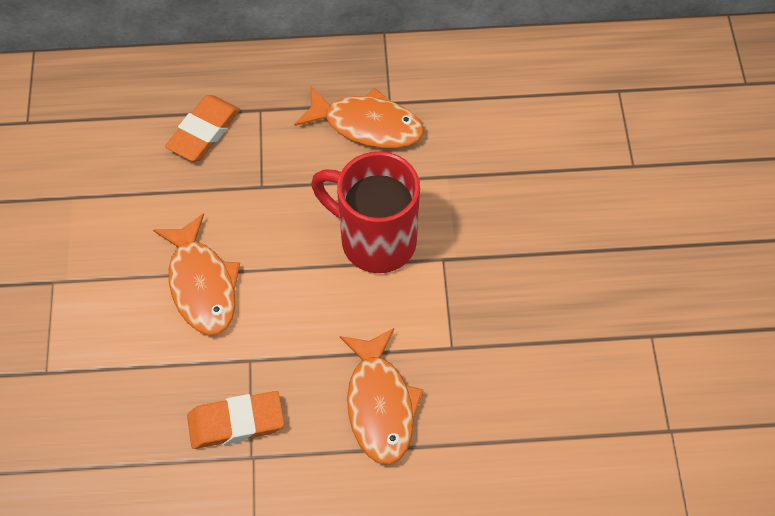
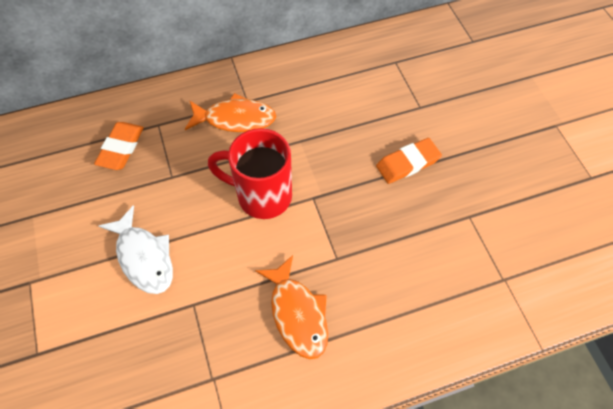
camera: 15 degrees left, 0 degrees up
(202, 285) = (144, 257): orange fish -> white fish
(236, 422) = (194, 355): orange eraser -> orange eraser (407, 163)

